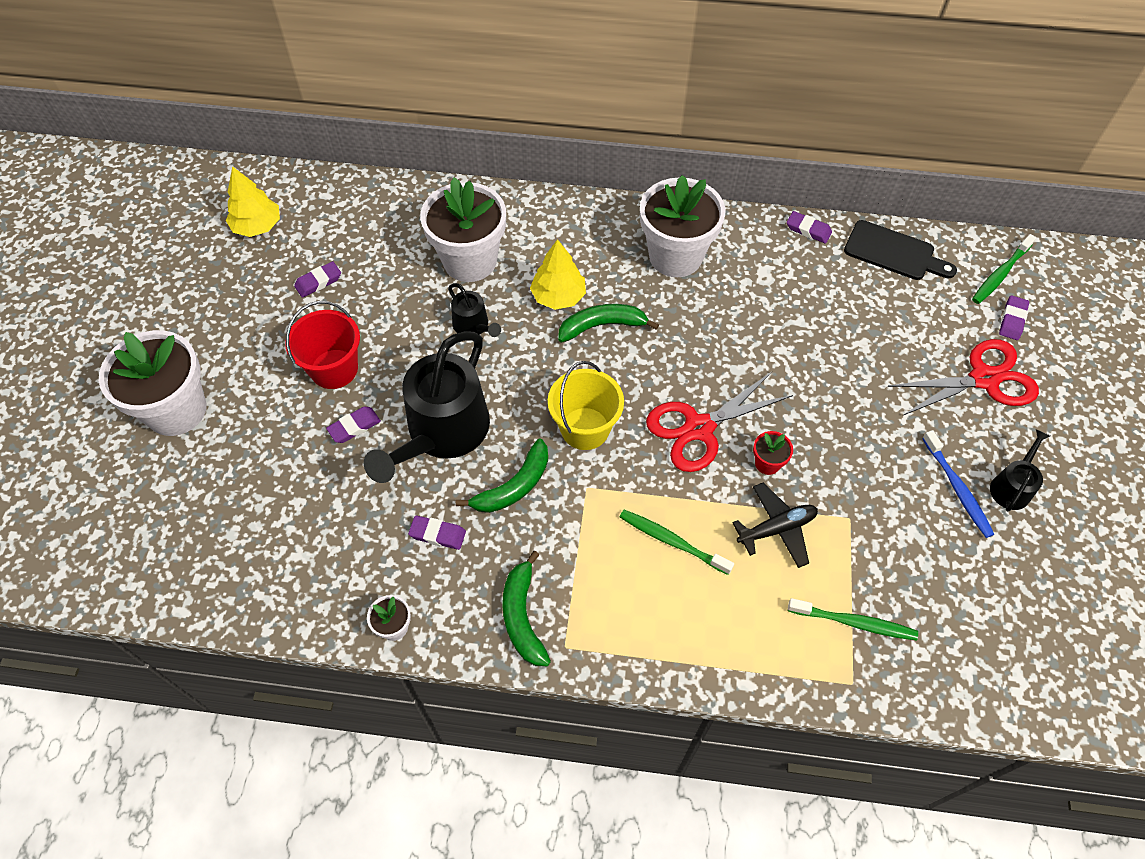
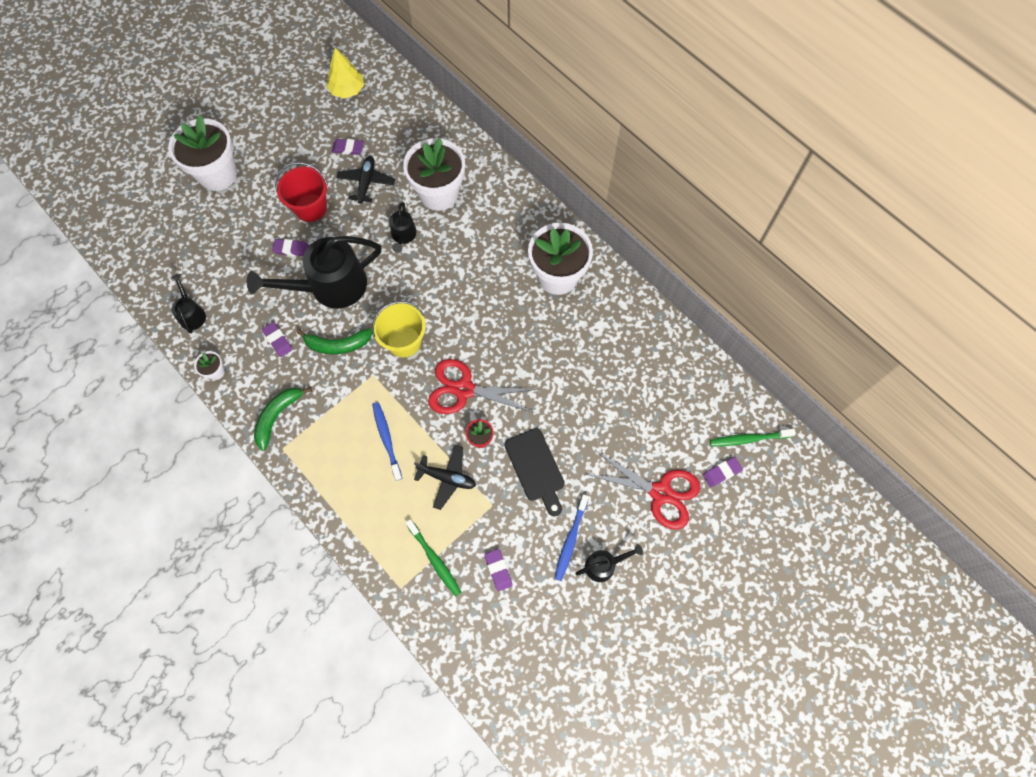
camera: 40 degrees right, 10 degrees up
(296, 586) = (191, 314): none -> black watering can
(376, 301) = (366, 182): none -> black plane
(558, 296) = (466, 252): yellow tree -> none
(602, 326) = (472, 288): green banana -> none
(672, 541) = (386, 439): green toothbrush -> blue toothbrush
(808, 230) = (656, 319): purple eraser -> purple eraser (498, 570)
(893, 252) = (695, 373): black cutting board -> black cutting board (536, 468)

